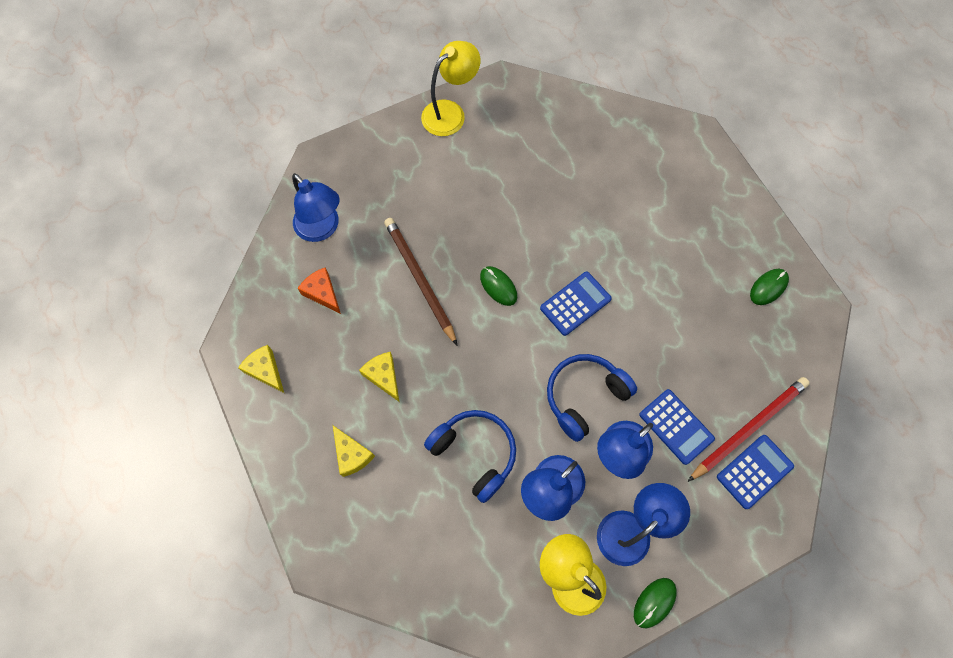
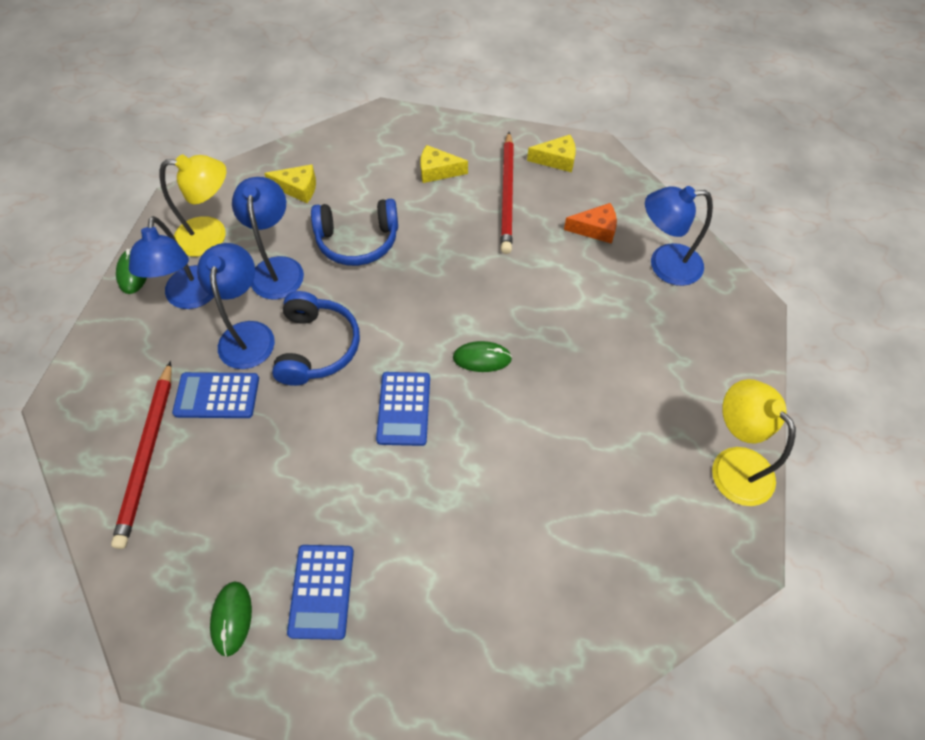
camera: 130 degrees right, 10 degrees down
(335, 379) = (507, 195): none -> red pencil
(383, 376) = (479, 224): yellow cheese -> yellow cheese (298, 188)
(419, 279) = (546, 303): brown pencil -> none
(450, 112) = (733, 464): yellow lamp -> yellow lamp turned 150 degrees clockwise
(754, 471) = (116, 424): blue calculator -> blue calculator (321, 591)

